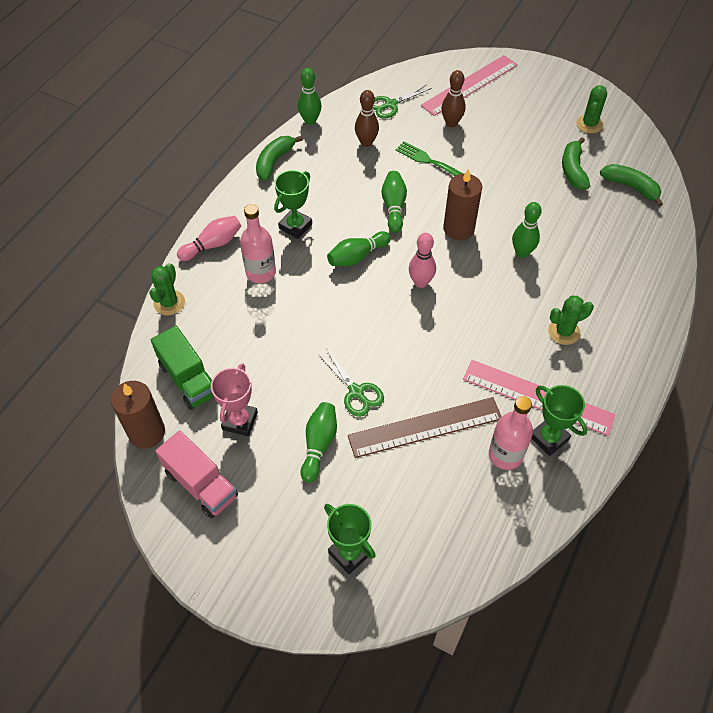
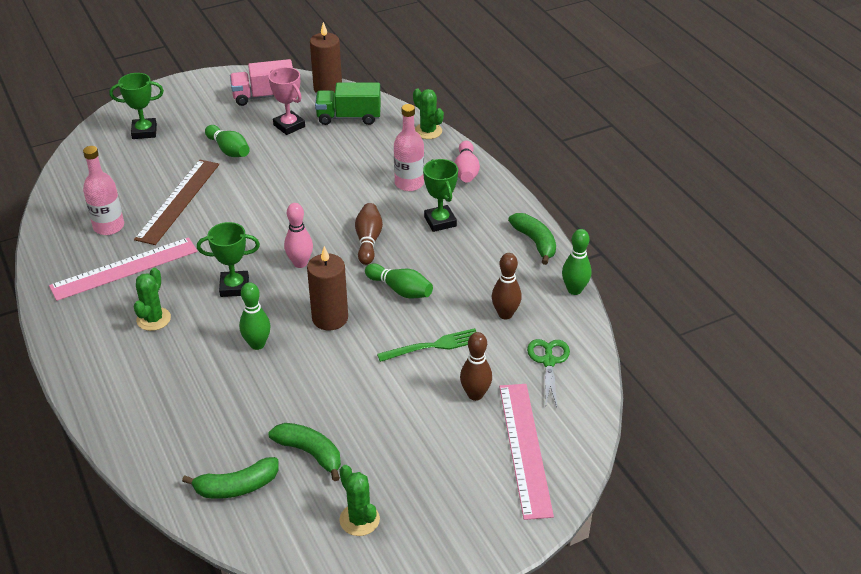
camera: 125 degrees right, 15 degrees down
(356, 392) = (246, 183): green scissors -> none
(357, 256) = (368, 241): green bowling pin -> brown bowling pin
(549, 438) = (90, 255): green trophy -> green trophy (234, 287)

